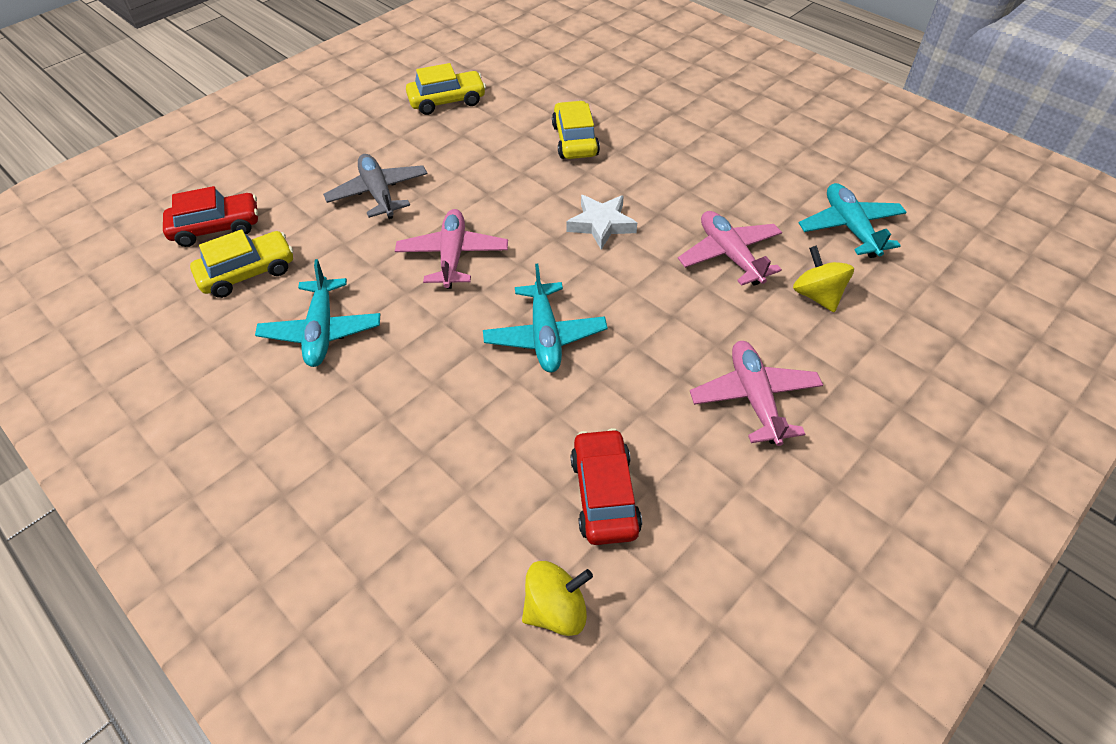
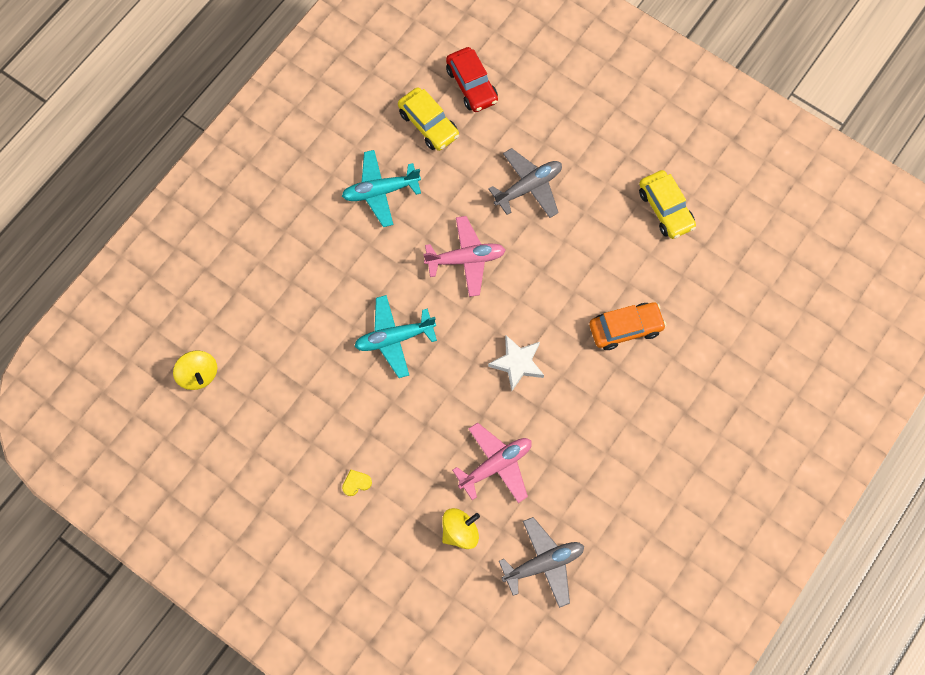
camera: 80 degrees right, 20 degrees up
(575, 140) = (625, 328): yellow car -> orange car
(604, 494) = (272, 392): red car -> none
(754, 398) = (356, 483): pink plane -> yellow heart
(850, 227) = (543, 563): turquoise plane -> grey plane

